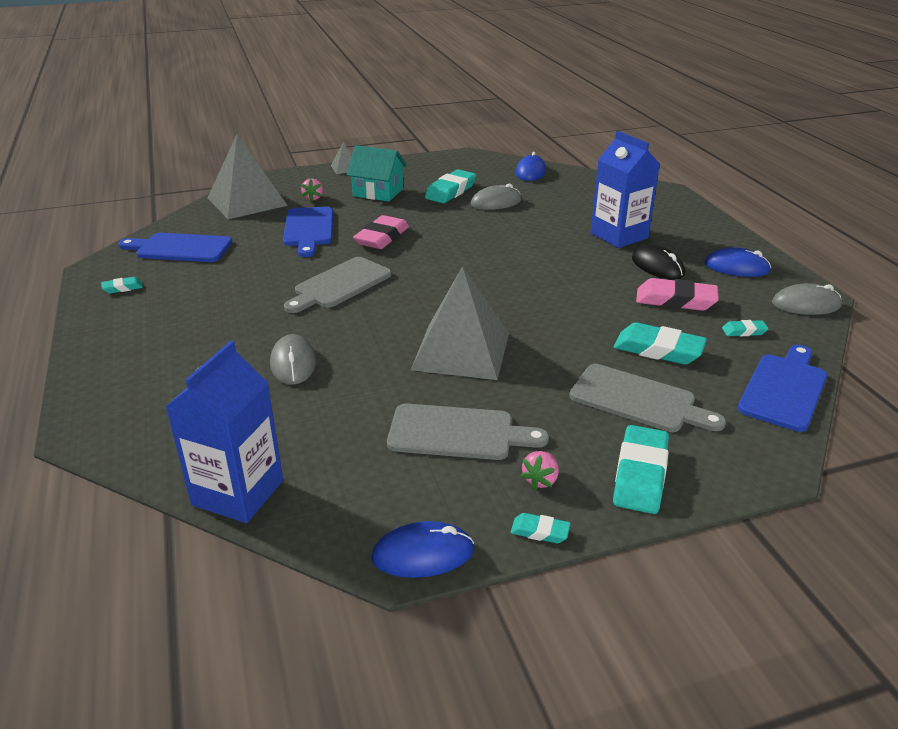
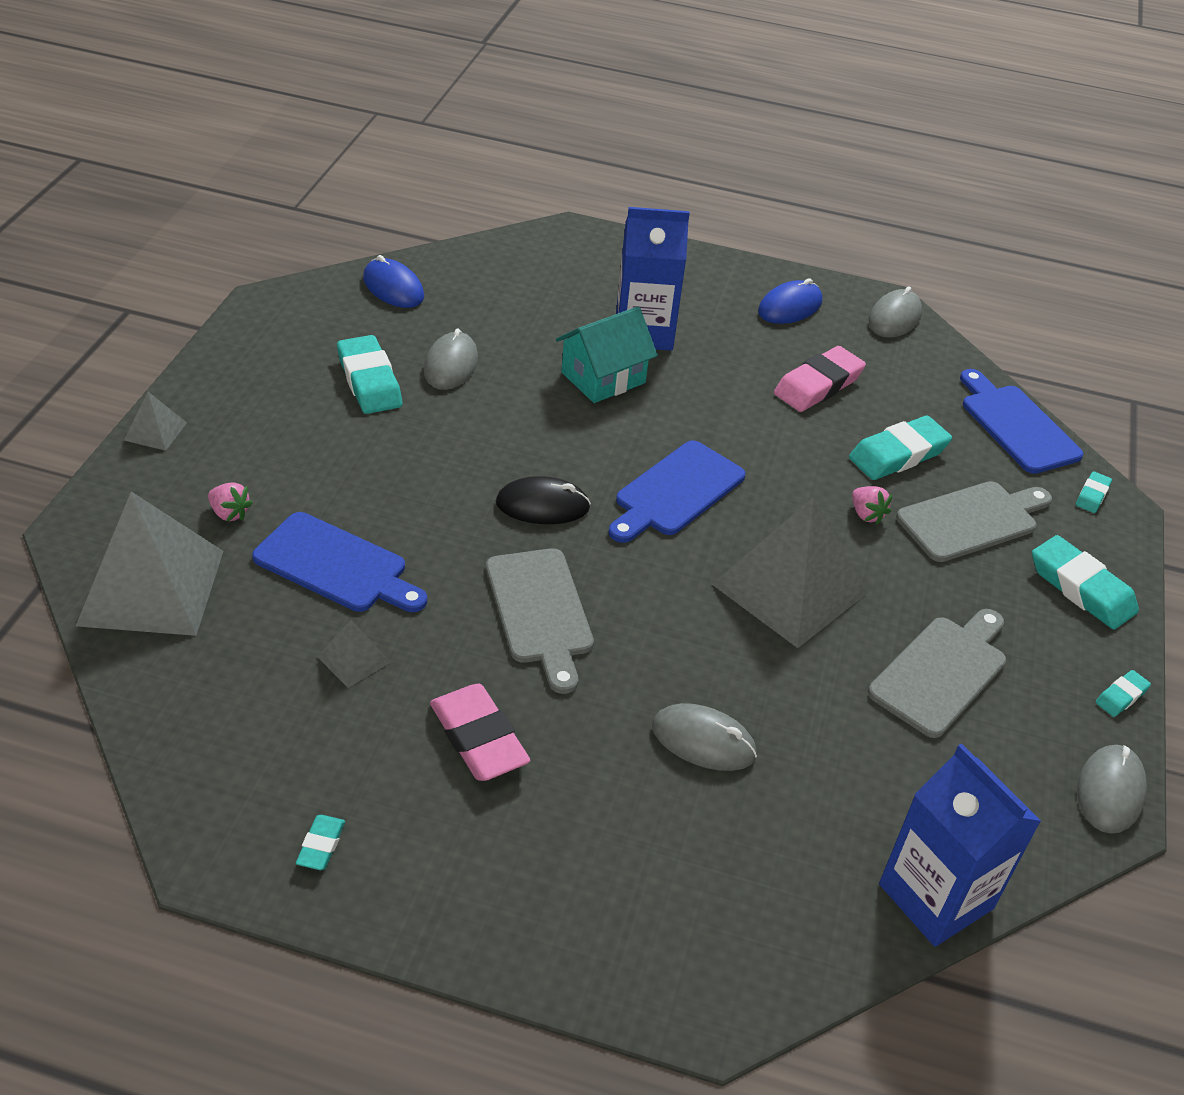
camera: 60 degrees left, 10 degrees up
(180, 248) = (246, 729): blue cutting board -> blue cutting board (676, 492)
(250, 254) = (354, 659): none -> grey pyramid
(378, 192) = (289, 443): turquoise house -> turquoise house (603, 378)
(382, 237) = (443, 511): pink eraser -> pink eraser (478, 738)
(423, 554) = (1110, 791): blue mouse -> grey mouse
(540, 480) = (1051, 655): pink strawberry -> pink strawberry (866, 514)
(657, 266) = (739, 351): black mouse -> black mouse (542, 505)
(744, 331) = (909, 383): turquoise eraser -> turquoise eraser (1092, 495)

